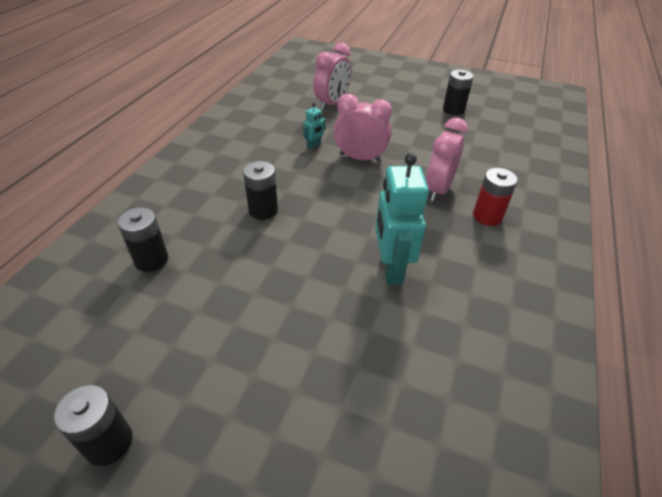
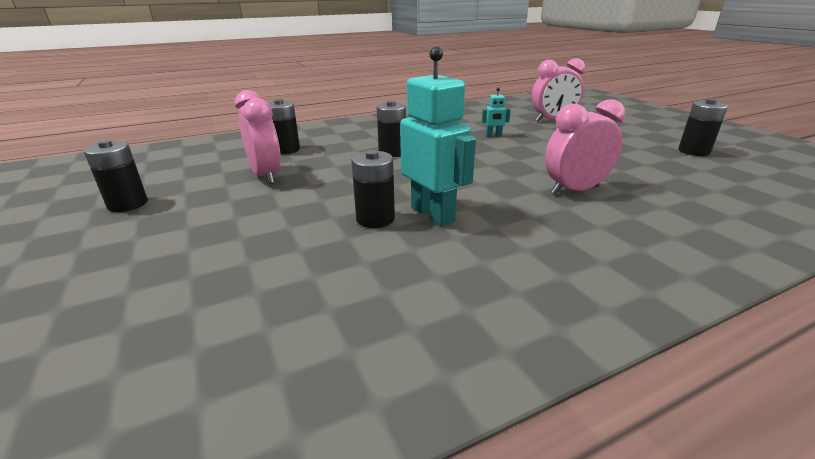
camera: 45 degrees right, 15 degrees down
(360, 158) = (524, 151): pink clock -> pink clock (266, 175)
(362, 299) = (375, 219): none -> black battery
(390, 268) = (433, 214): turquoise robot -> turquoise robot turned 105 degrees clockwise
(487, 216) = (605, 224): red battery -> none

